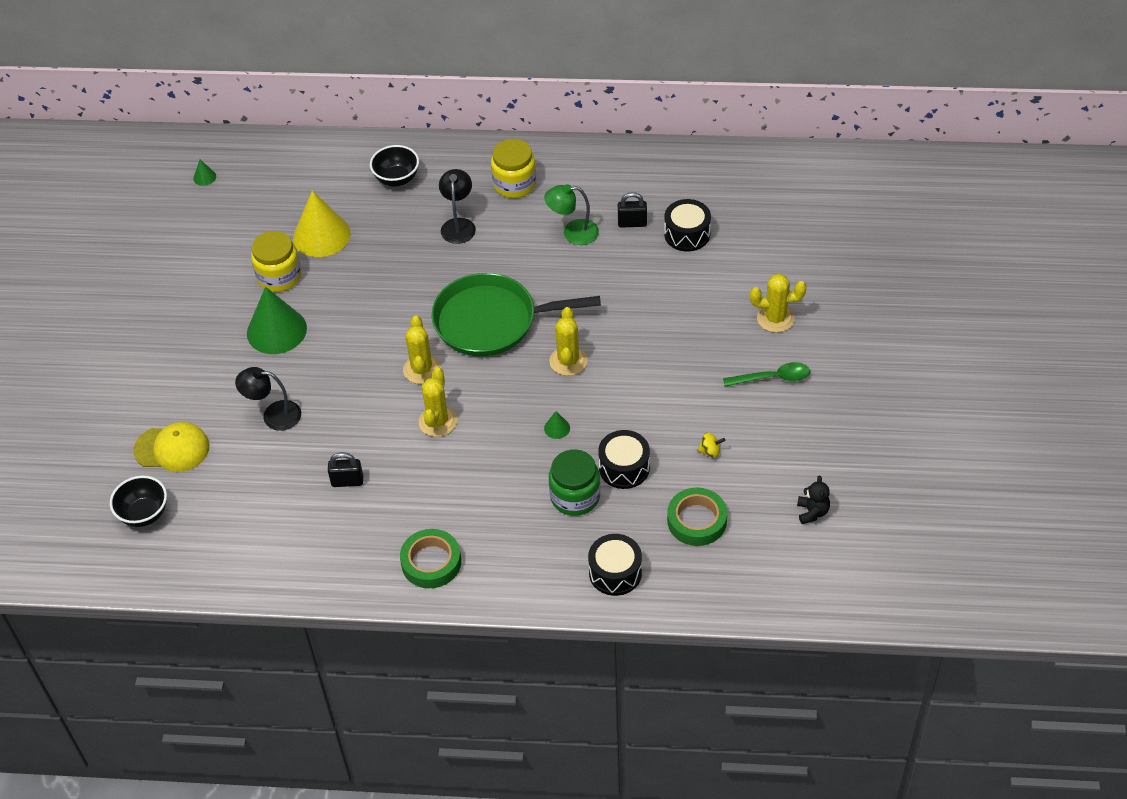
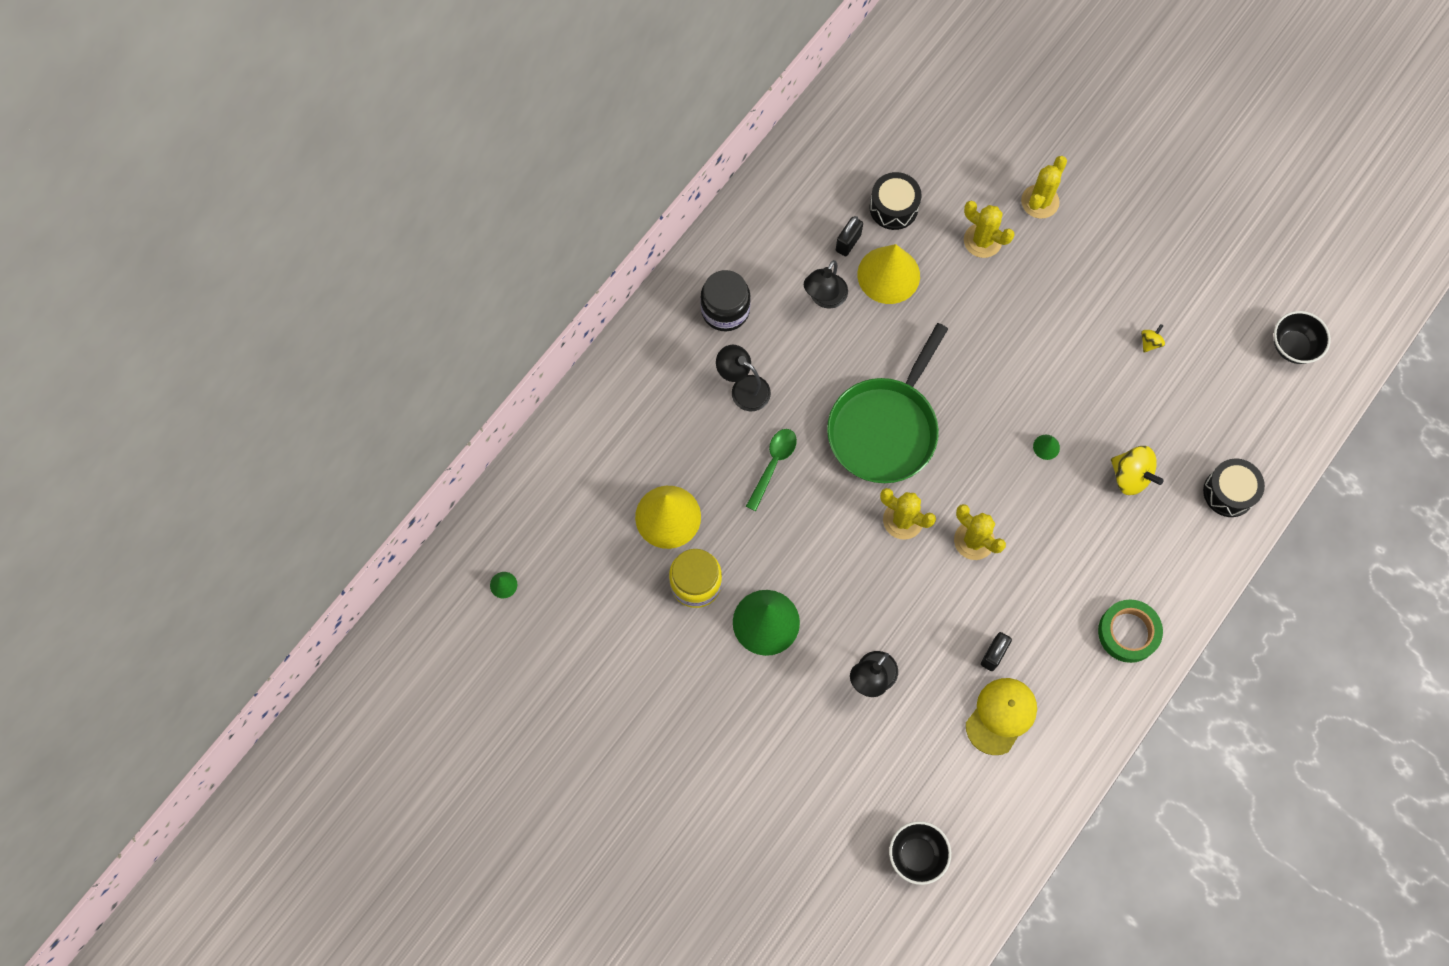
camera: 60 degrees left, 20 degrees up
(172, 449) = (852, 791): yellow cap -> yellow cap (1001, 716)
(397, 179) = (641, 408): black bowl -> black bowl (1293, 347)
(514, 184) = (725, 310): yellow jar -> black jar
(568, 361) = (976, 393): yellow cactus -> yellow cactus (982, 240)
(573, 233) = (824, 298): green lamp -> black lamp
(575, 496) = (1130, 476): green jar -> yellow spinning top
(624, 468) = (1124, 419): black drum -> none
(626, 259) = (888, 275): none -> yellow cone
(697, 520) = (1215, 398): green tape -> none
(773, 378) = (1103, 246): green spoon -> green spoon (773, 464)
(812, 512) = (1260, 307): black teddy bear -> none

